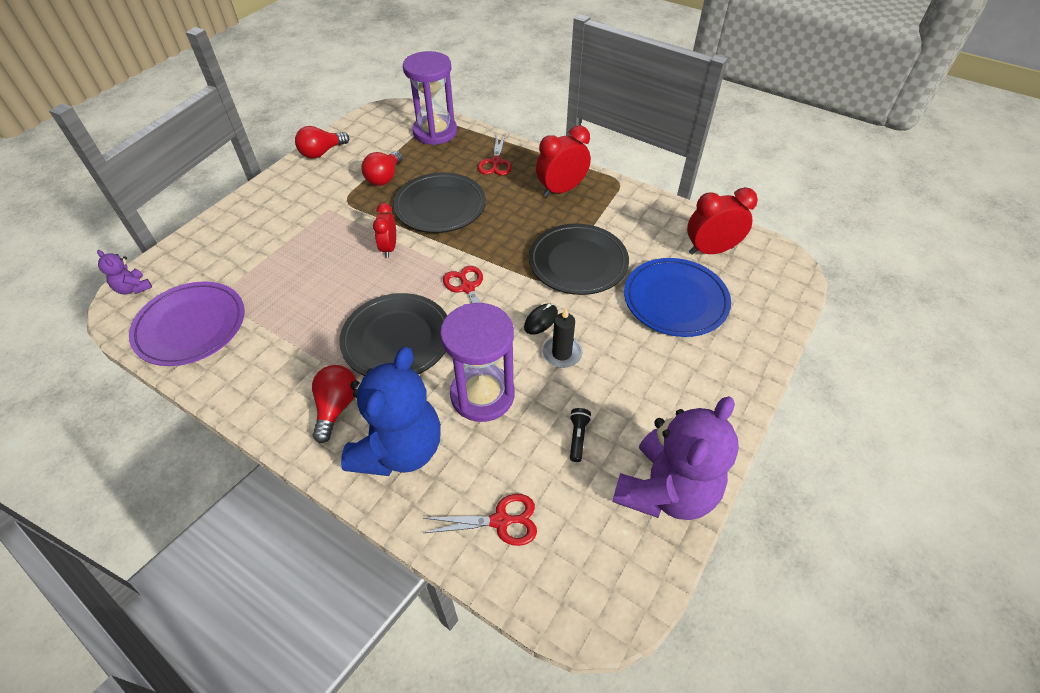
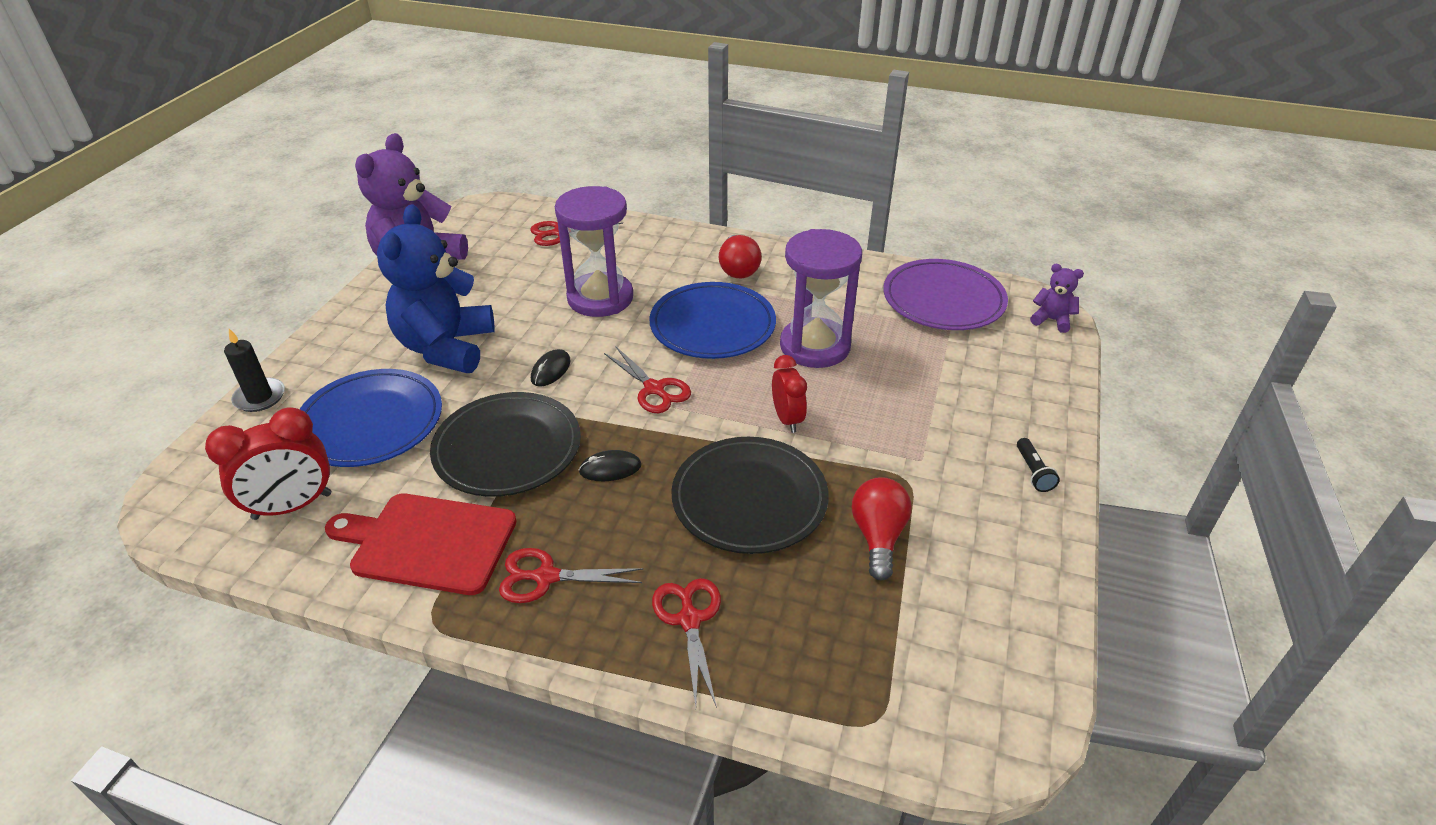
camera: 165 degrees right, 10 degrees down
(322, 152) = (1036, 569): red light bulb -> none
(397, 339) = (712, 325): black plate -> blue plate
(399, 449) = (663, 254): blue teddy bear -> blue teddy bear (446, 347)
(435, 132) = (855, 682): purple hourglass -> purple hourglass (815, 346)
(514, 237) = (610, 468): none -> black mouse
(561, 190) = (546, 577): red clock -> red scissors
(561, 353) = (521, 343): black candle -> black candle (260, 397)
(578, 437) = (499, 285): black flashlight -> black flashlight (1033, 472)
(625, 216) = (428, 543): none -> red cutting board

